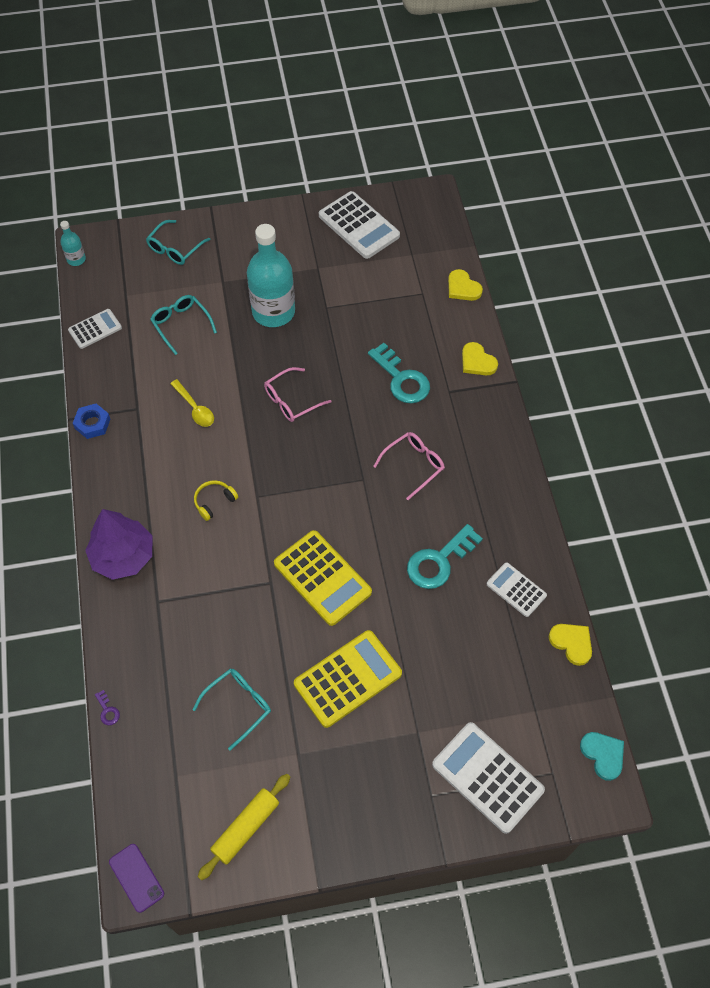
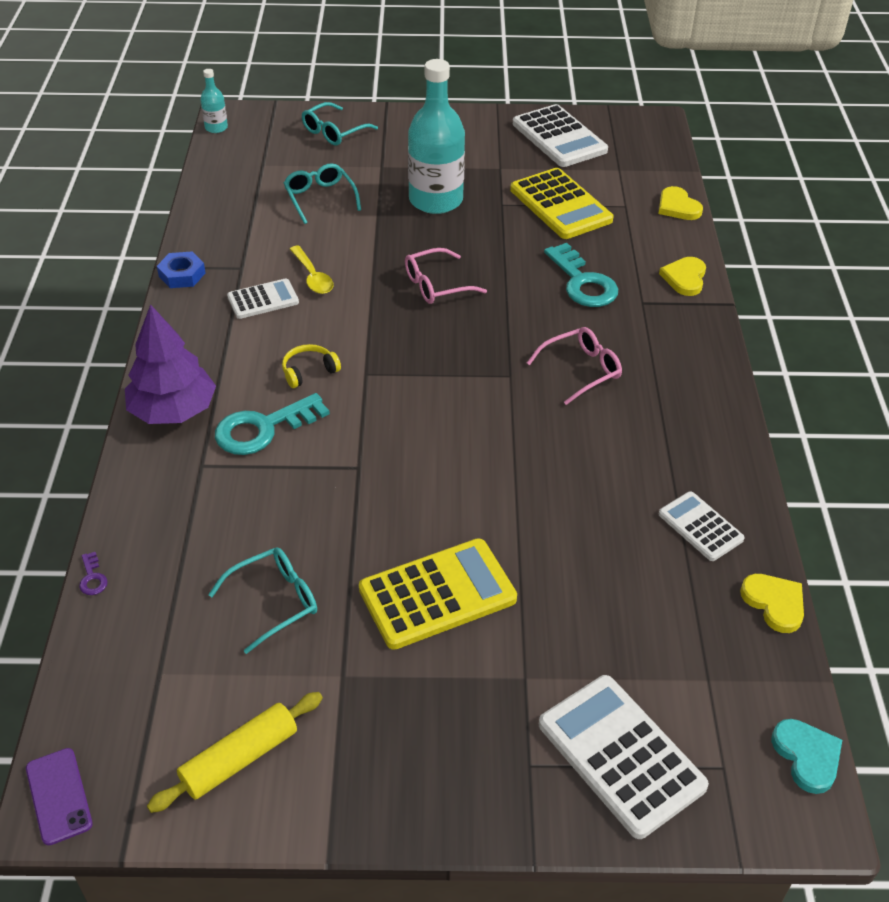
camera: 10 degrees right, 15 degrees down
(95, 329) = (216, 190): white calculator -> white calculator (263, 300)
(322, 578) = (430, 473): yellow calculator -> yellow calculator (560, 205)
(439, 561) = (596, 478): turquoise key -> turquoise key (263, 428)
(477, 361) = (684, 278): yellow heart -> yellow heart turned 45 degrees clockwise

